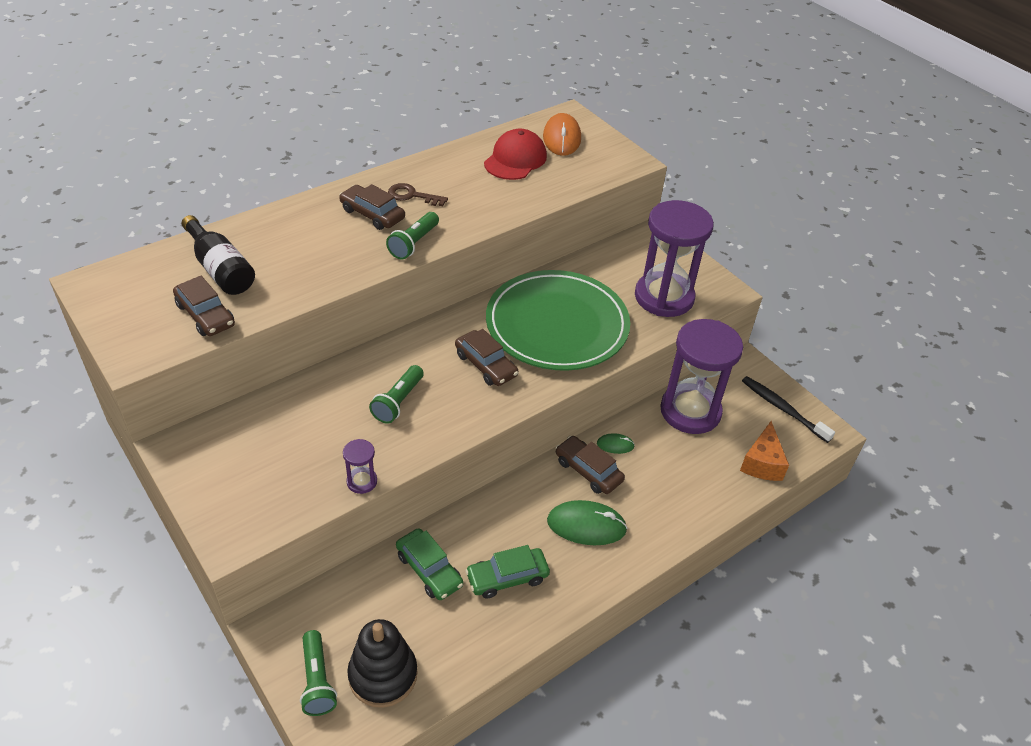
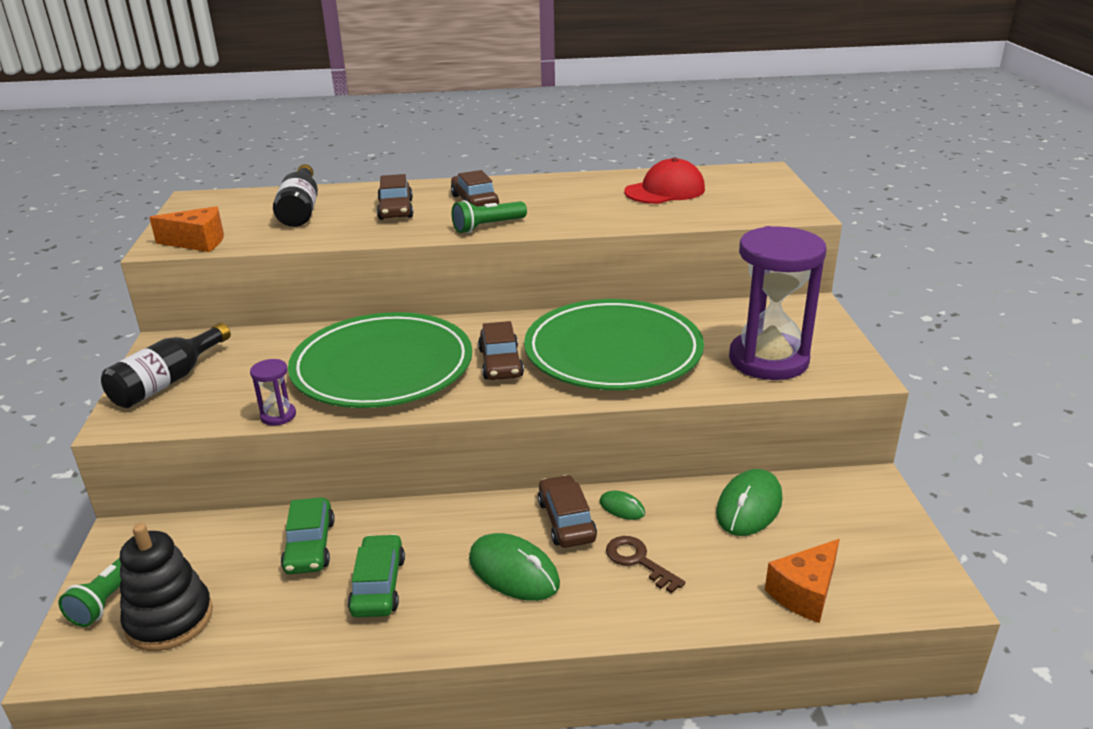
camera: 35 degrees right, 15 degrees down
(165, 341) = (198, 242): none -> orange cheese
(205, 315) = (249, 234): brown car -> brown car (395, 209)
(226, 486) = (167, 382): none -> black bottle
(398, 402) = (382, 367): green flashlight -> green plate
(412, 196) = (528, 197): brown key -> brown key (638, 561)
(507, 577) = (378, 585): green car -> green car turned 75 degrees clockwise
(561, 138) = (735, 184): orange mouse -> none
(690, 411) = (749, 506): purple hourglass -> green mouse
(783, 409) = (886, 545): black toothbrush -> none

